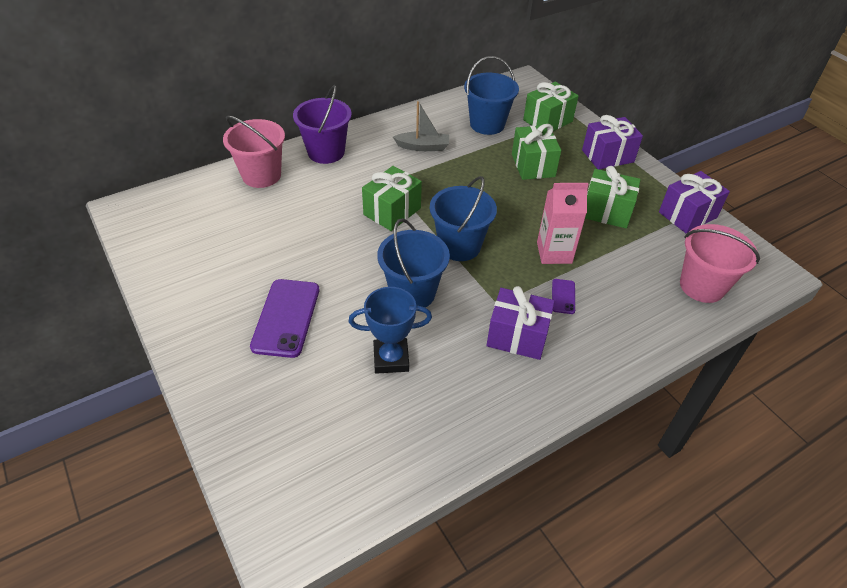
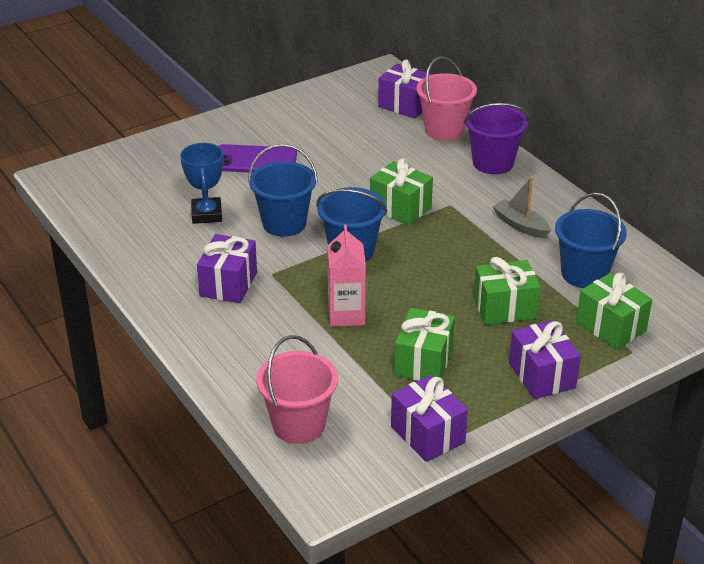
camera: 90 degrees right, 10 degrees down
(205, 197) = (405, 105): none -> purple gift
(423, 147) = (520, 225): grey boat -> grey boat turned 135 degrees clockwise
(563, 296) = (281, 316): purple phone -> none

